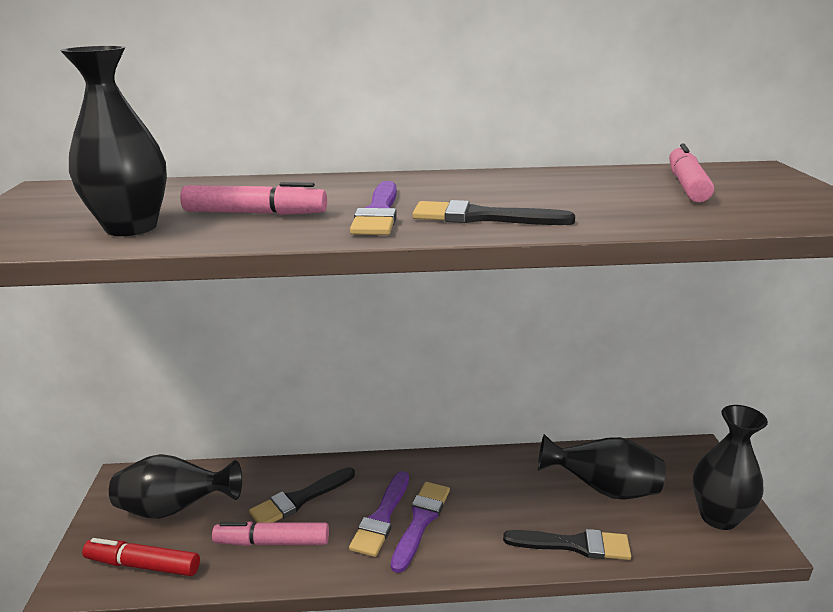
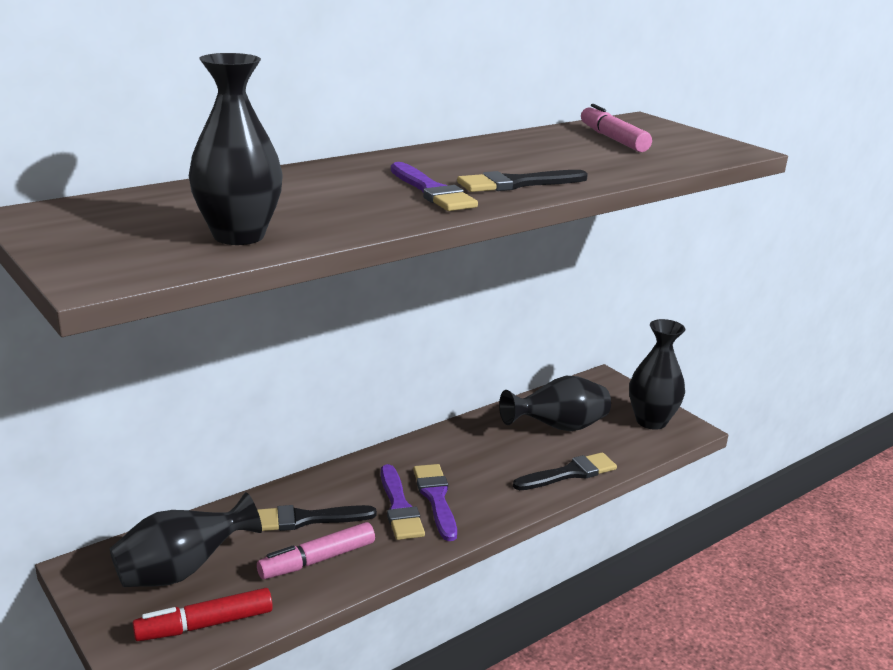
camera: 35 degrees left, 0 degrees up
(255, 213) = (327, 207): pink marker -> none
(299, 499) = (306, 519): black brush -> black brush turned 60 degrees clockwise

